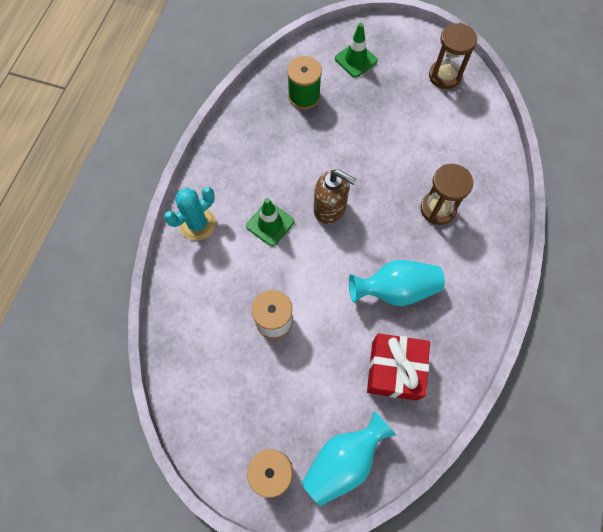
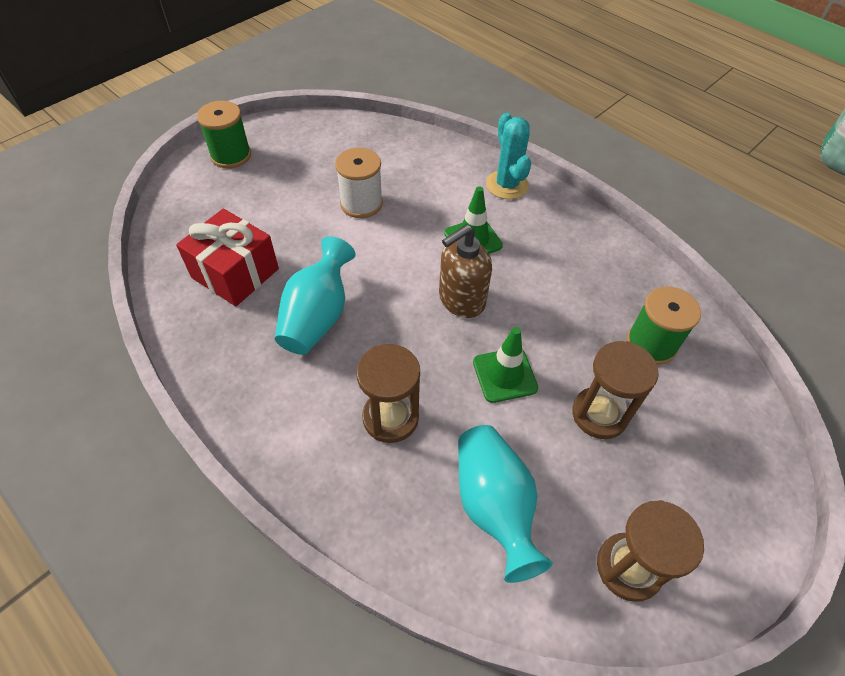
camera: 115 degrees right, 15 degrees down
(343, 460) = (194, 201): turquoise vase -> turquoise vase (494, 506)
(356, 60) = (703, 441): green traffic cone -> green traffic cone (504, 375)
(369, 108) = (599, 414): none -> brown hourglass

